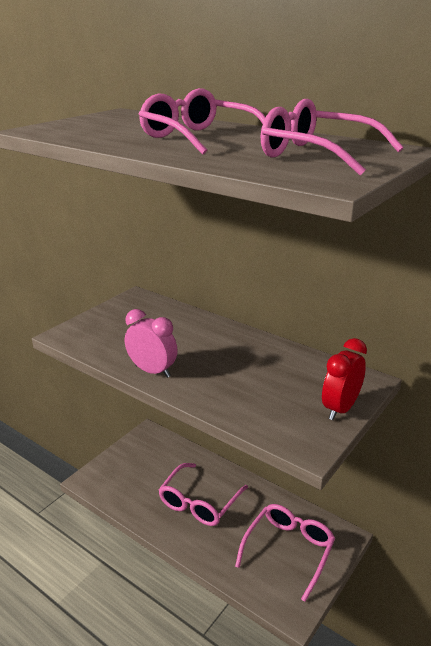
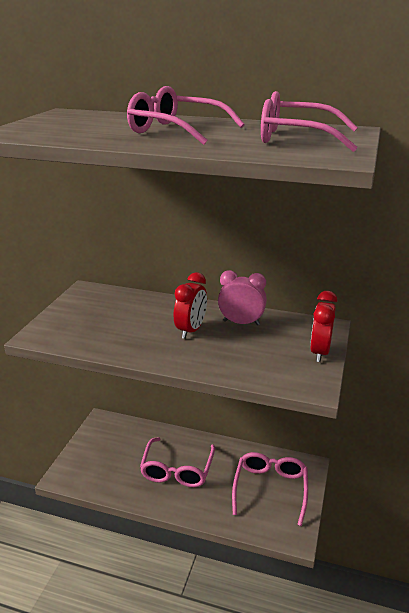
camera: 20 degrees left, 0 degrees up
(152, 371) = (144, 352): pink clock -> pink clock (241, 323)
(213, 356) = (191, 330): none -> red clock

